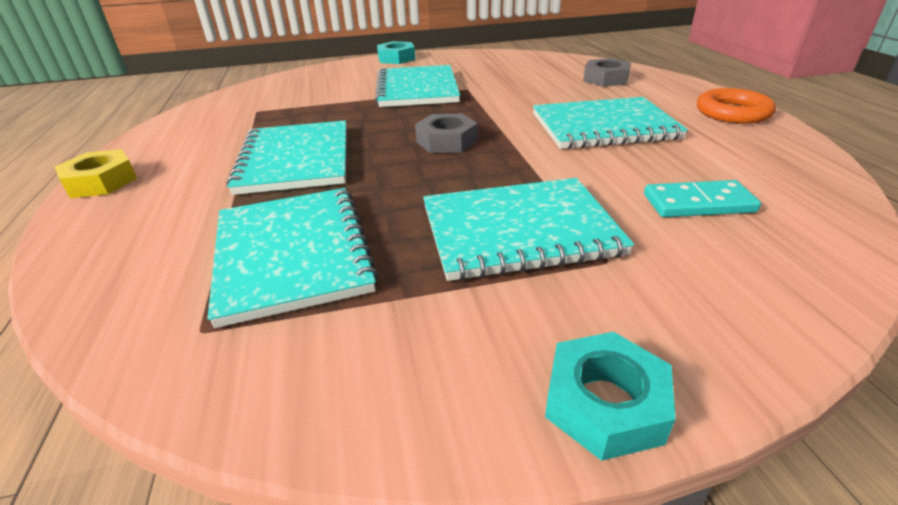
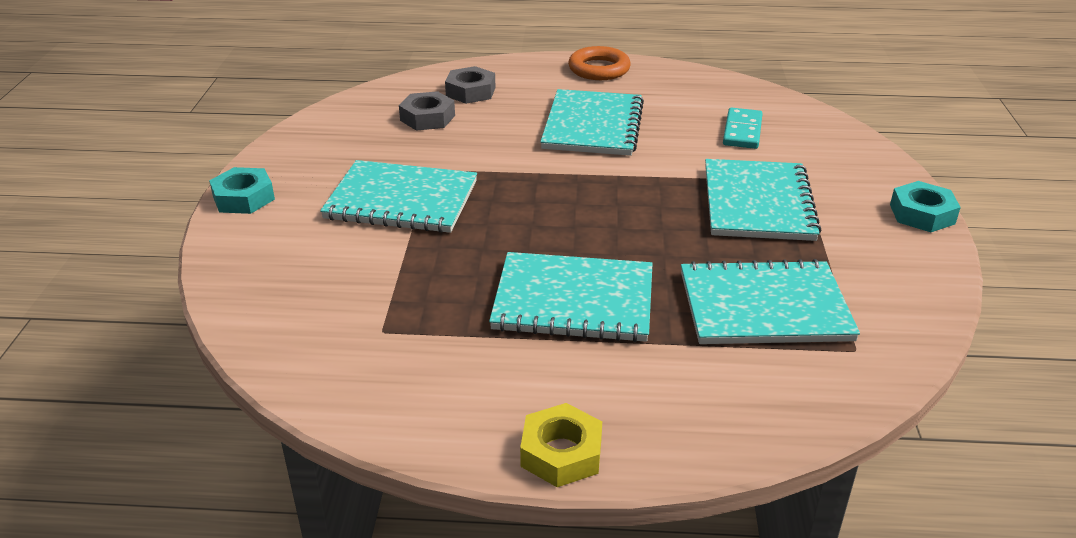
camera: 75 degrees left, 0 degrees up
(446, 141) = (578, 206): grey nut -> grey nut (427, 118)

